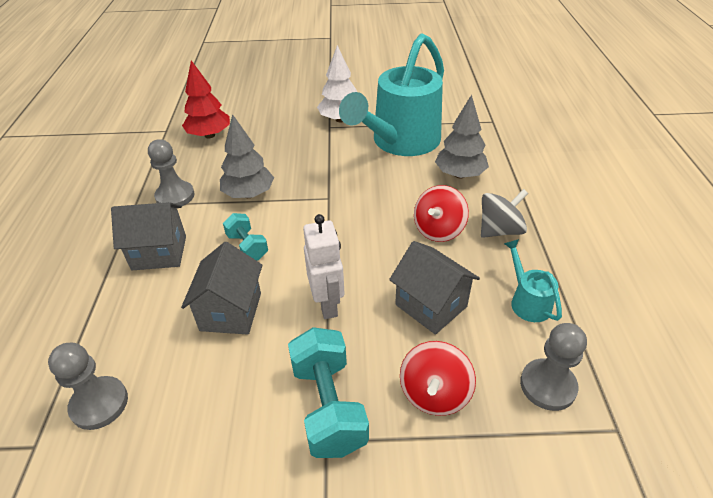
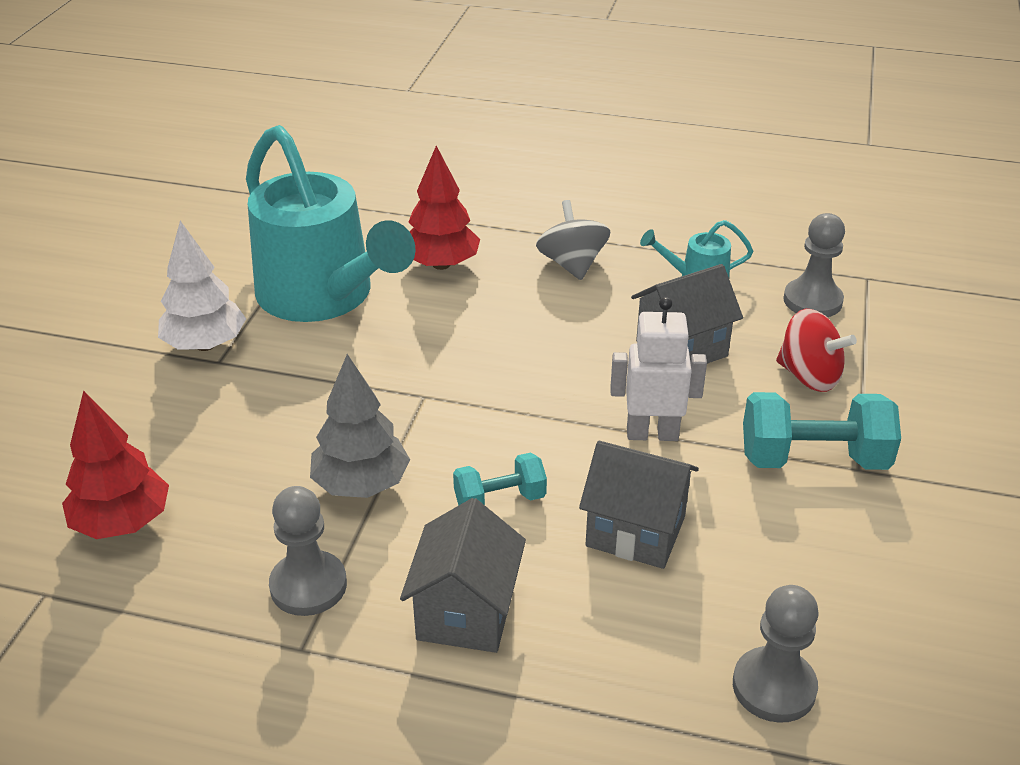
camera: 75 degrees left, 5 degrees down
(438, 230) = (548, 310): red spinning top -> none
(460, 174) = (441, 264): grey tree -> red tree

